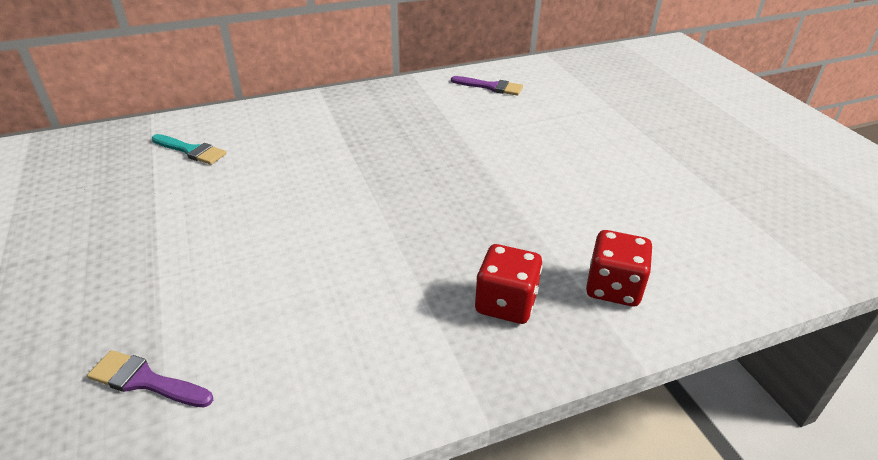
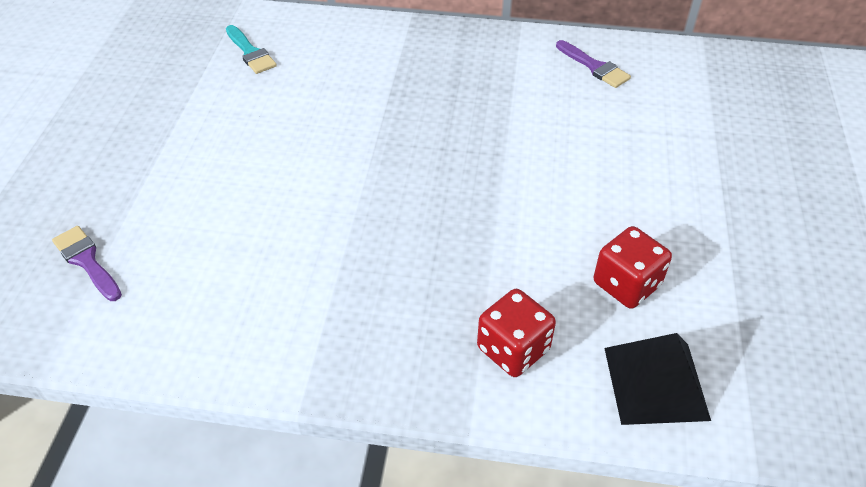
camera: 30 degrees right, 10 degrees up
(506, 303) = (399, 319): red dice -> red dice (626, 284)
(729, 268) = (656, 383): none -> black pyramid

